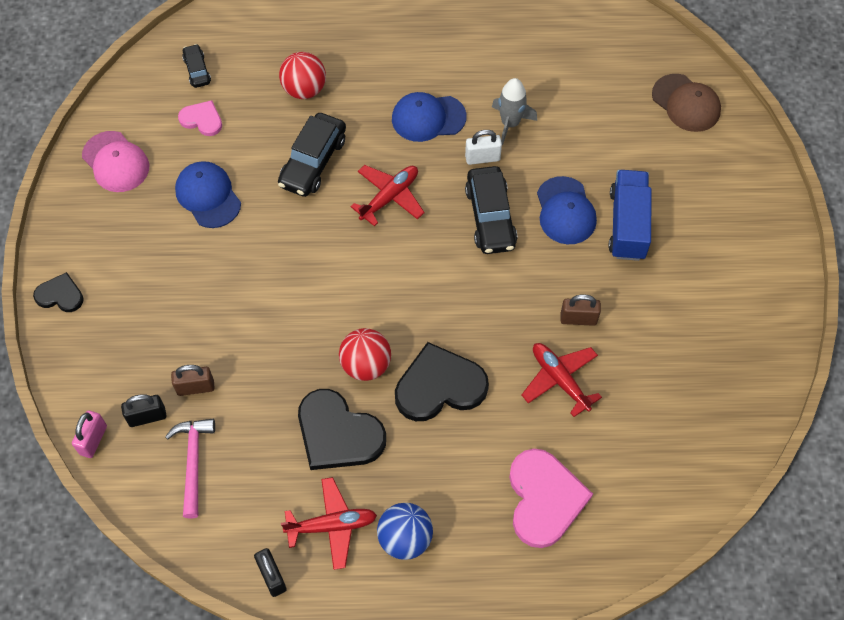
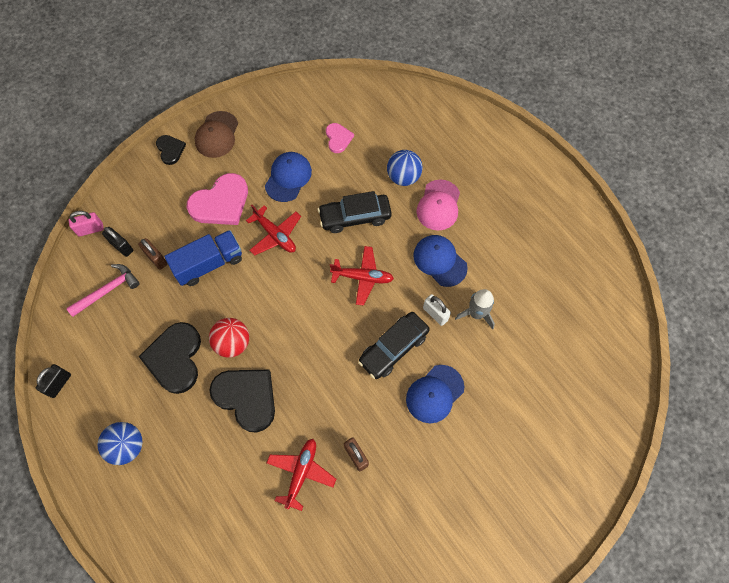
camera: 55 degrees right, 5 degrees up
(116, 162) = (275, 116): pink cap -> pink cap (438, 205)
(197, 70) = (370, 112): black car -> none
(304, 89) = (403, 177): red ball -> blue ball
(332, 525) = (111, 396): red plane -> red plane (275, 235)
(544, 499) = (206, 518): pink heart -> pink heart (221, 203)
(627, 224) = (455, 443): blue truck -> blue truck (209, 264)
(686, 103) = (589, 421): brown cap -> brown cap (217, 135)

